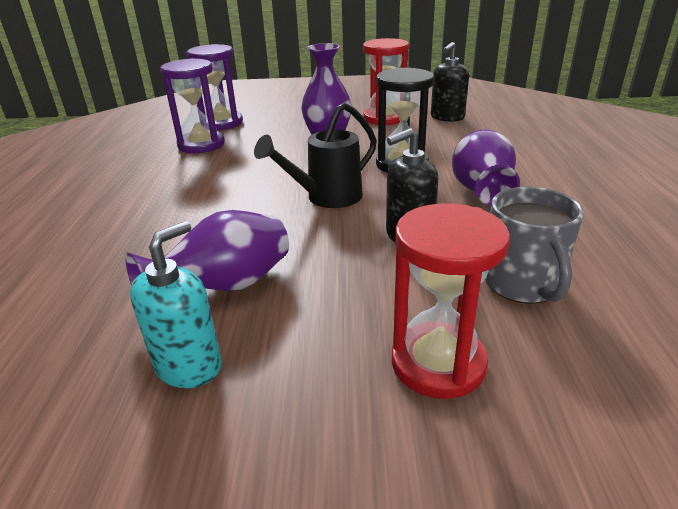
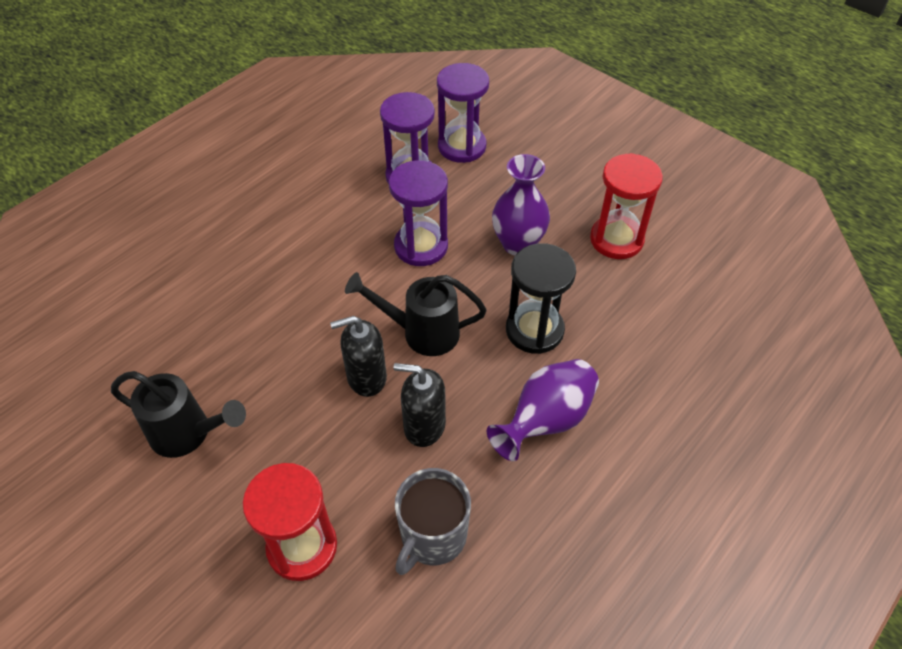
camera: 40 degrees right, 20 degrees up
(189, 366) = (188, 433): turquoise soap dispenser -> black watering can
(226, 287) = (263, 381): purple vase -> none
(259, 166) = (421, 246): none -> purple hourglass
(447, 117) = (680, 282): black soap dispenser -> black soap dispenser (366, 377)

